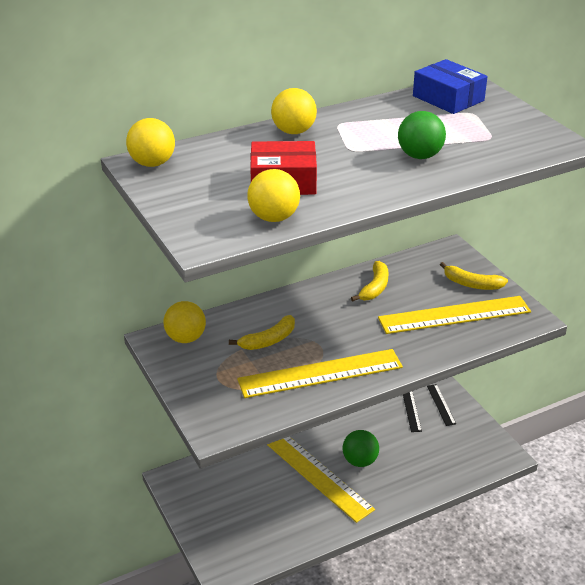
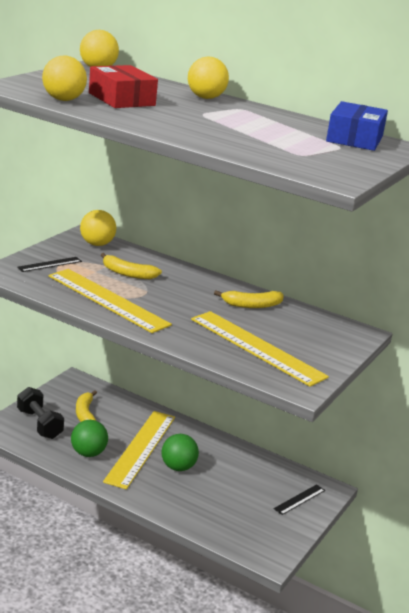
camera: 55 degrees right, 10 degrees down
(234, 536) = (39, 424): none -> black dumbbell
(411, 411) = (272, 483): black ruler -> black ruler (50, 264)
(419, 156) = (226, 133): green ball -> green ball (88, 453)
(472, 284) = (317, 350): yellow banana -> yellow banana (85, 414)

